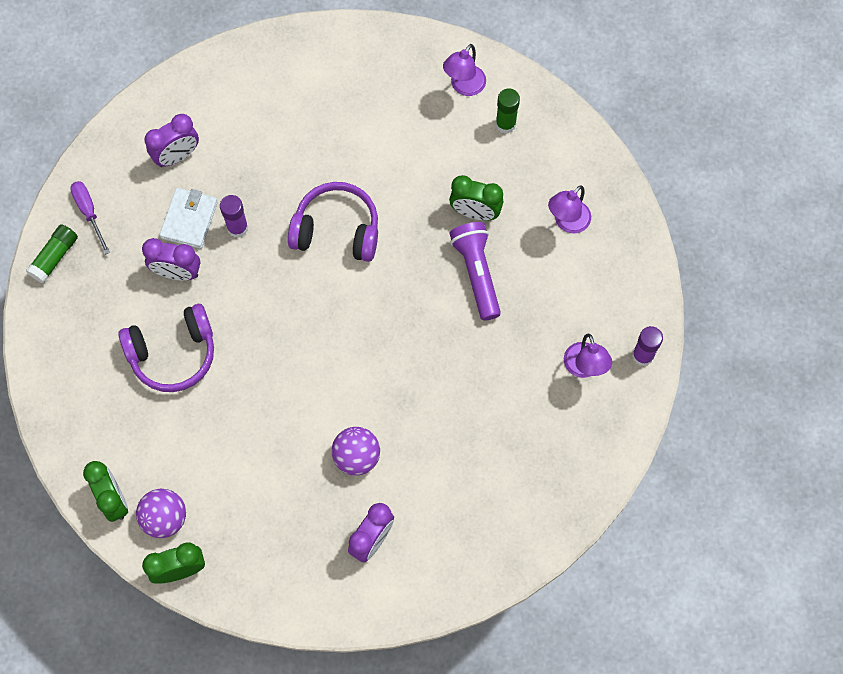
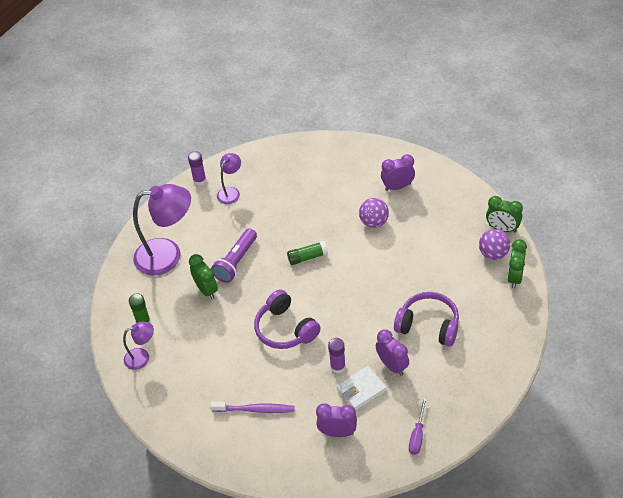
camera: 135 degrees left, 20 degrees down
(54, 257) = (458, 422): green glue stick -> green glue stick (307, 257)
(286, 118) = (255, 409): none -> purple toothbrush
(567, 222) = (168, 255): purple lamp -> purple lamp, size x1.97

